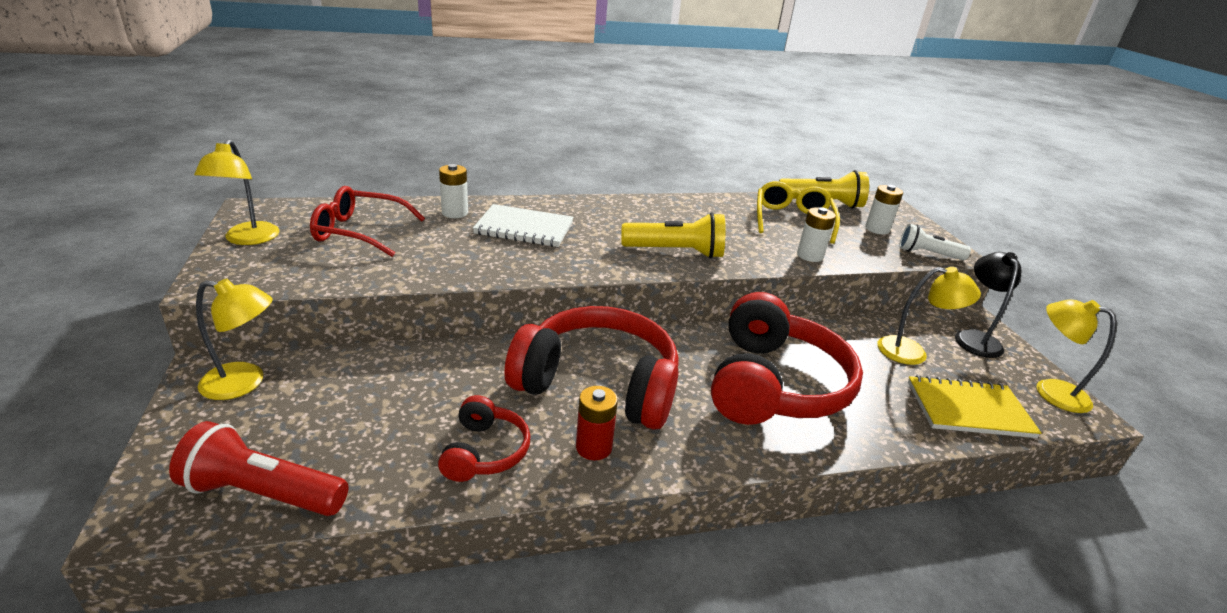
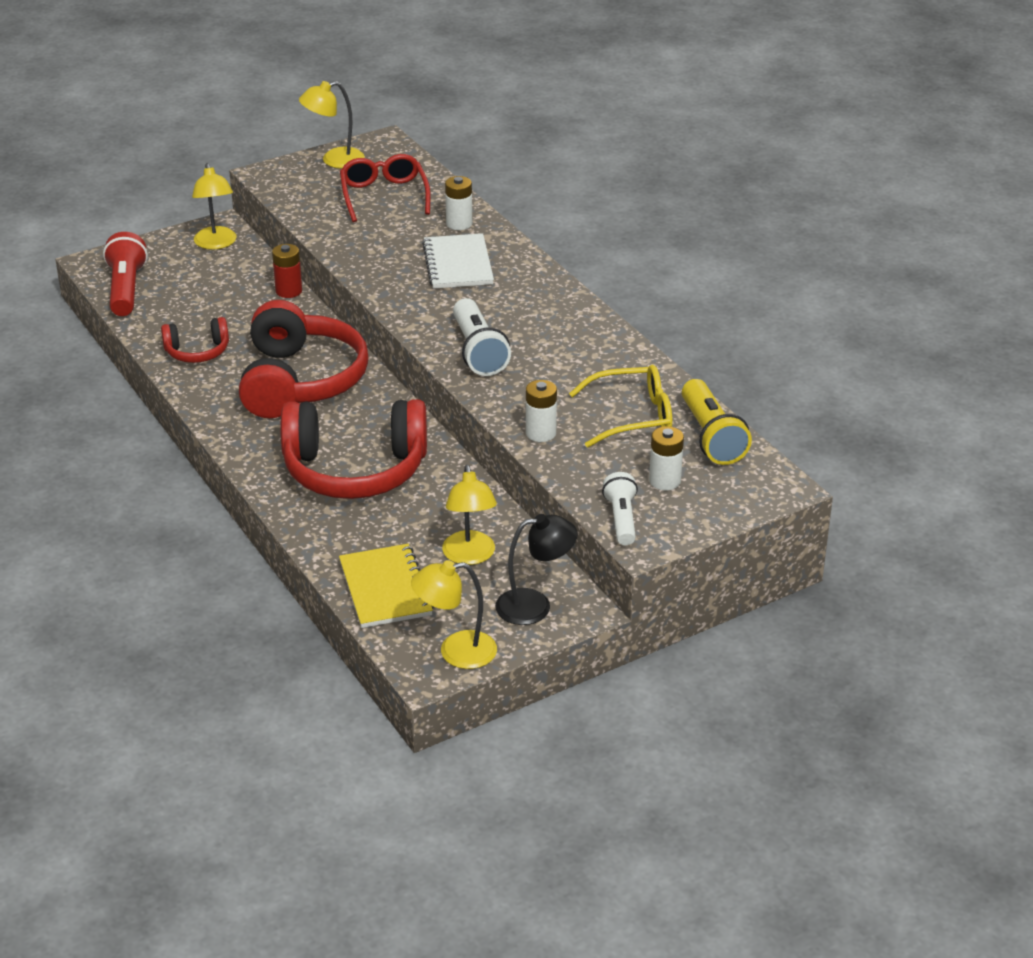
camera: 75 degrees right, 5 degrees up
(593, 447) = (224, 393): red battery -> red battery (289, 291)
(676, 252) = (478, 351): yellow flashlight -> white flashlight
(1050, 391) = (456, 651): yellow lamp -> yellow lamp turned 120 degrees counterclockwise

